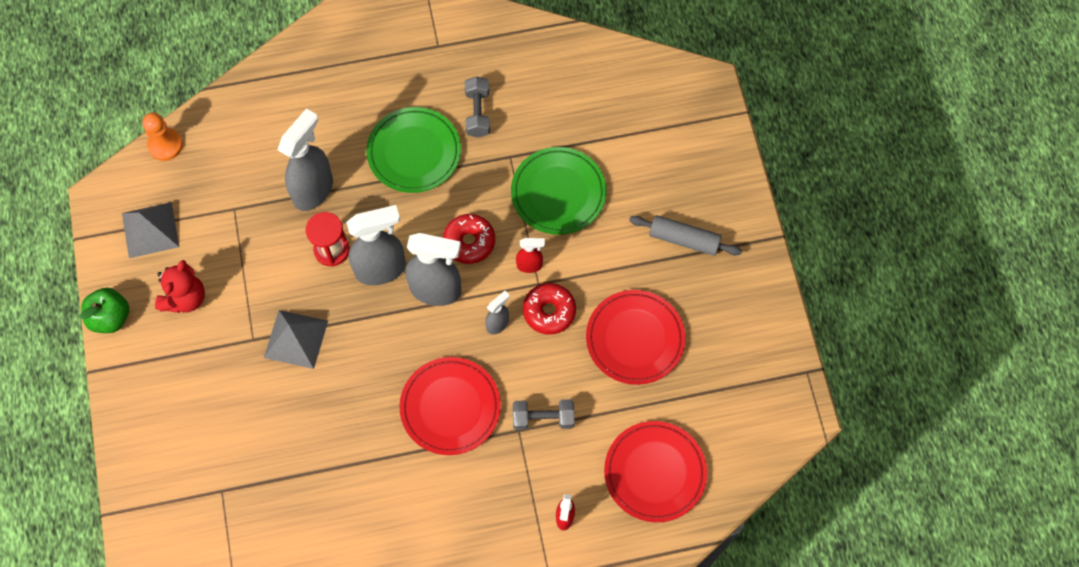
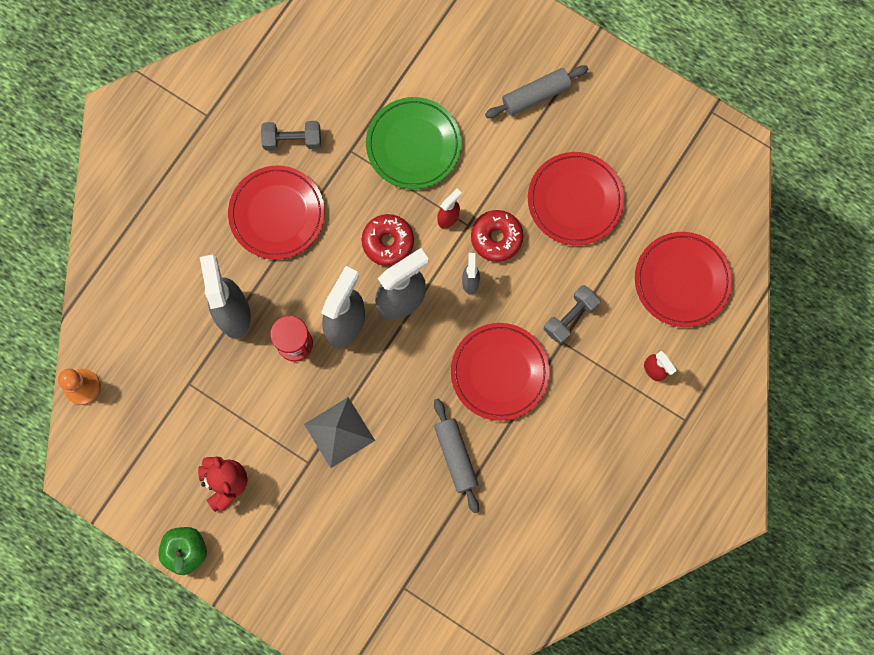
camera: 45 degrees left, 10 degrees up
(150, 230) = (143, 460): grey pyramid -> none
(356, 435) = (455, 456): none -> grey rolling pin
(414, 152) = (277, 214): green plate -> red plate
(478, 113) = (292, 140): grey dumbbell -> grey dumbbell turned 45 degrees counterclockwise

